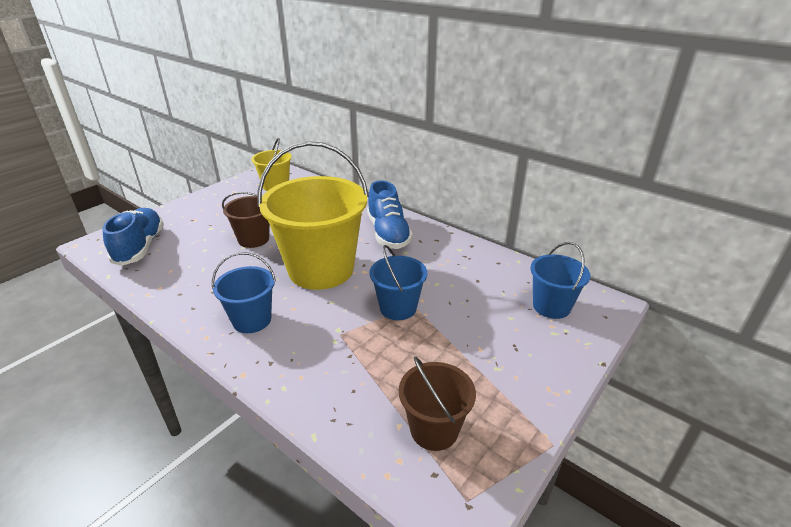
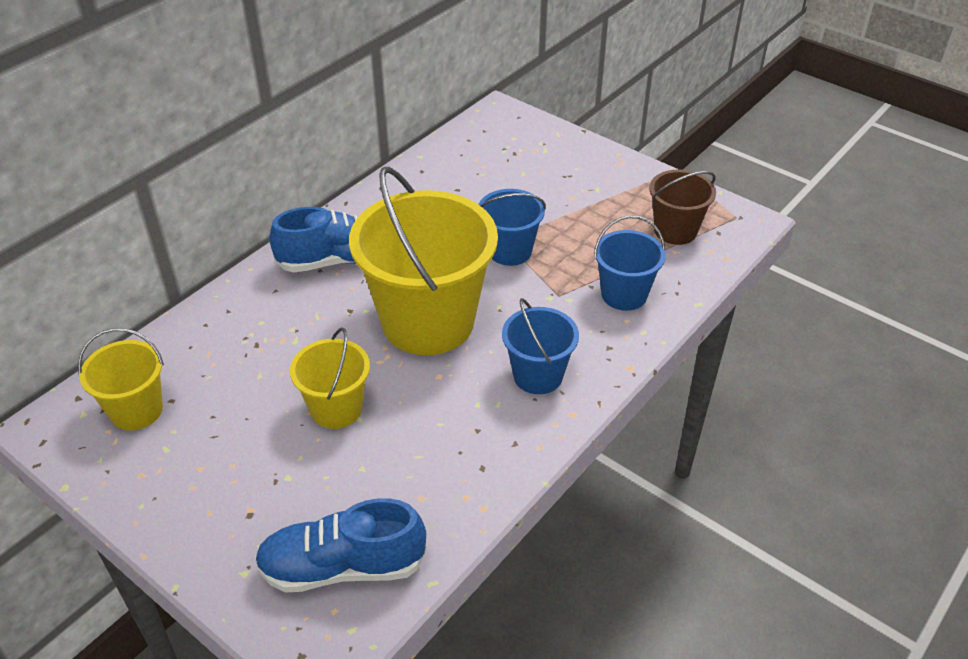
camera: 90 degrees left, 10 degrees up
(253, 239) = (336, 409): brown bucket -> yellow bucket
(551, 306) = (504, 145): blue bucket -> blue bucket (624, 294)

